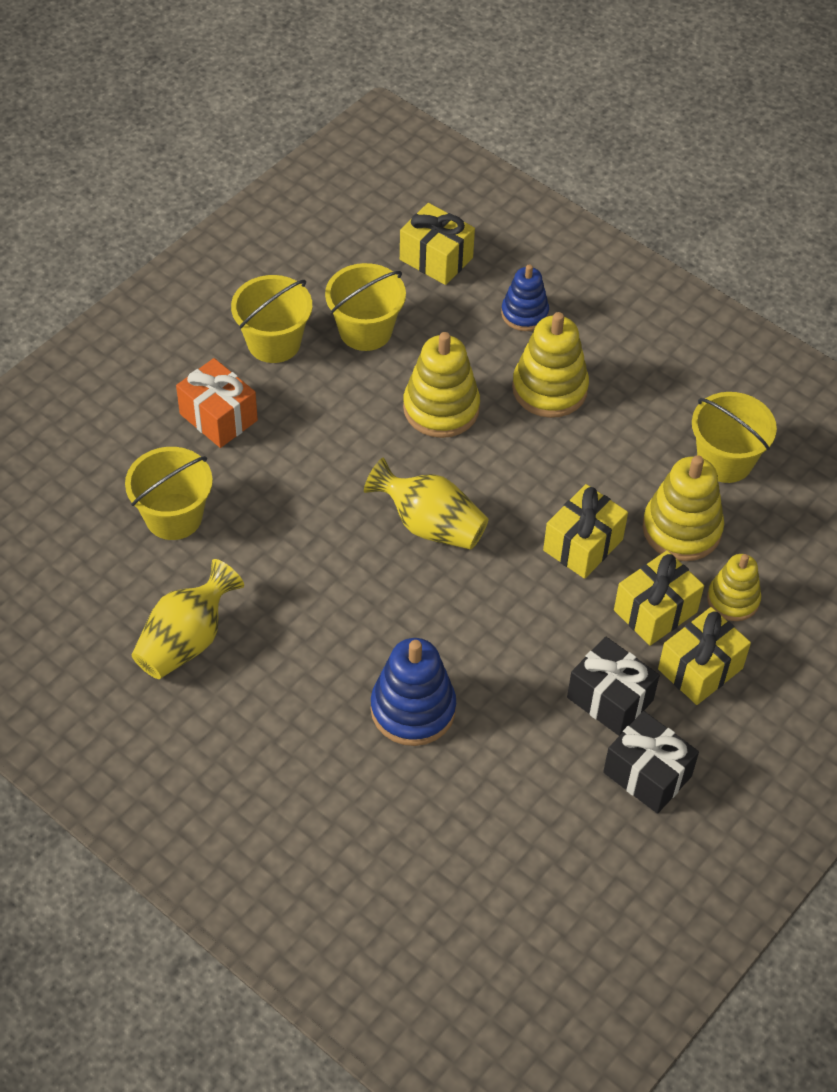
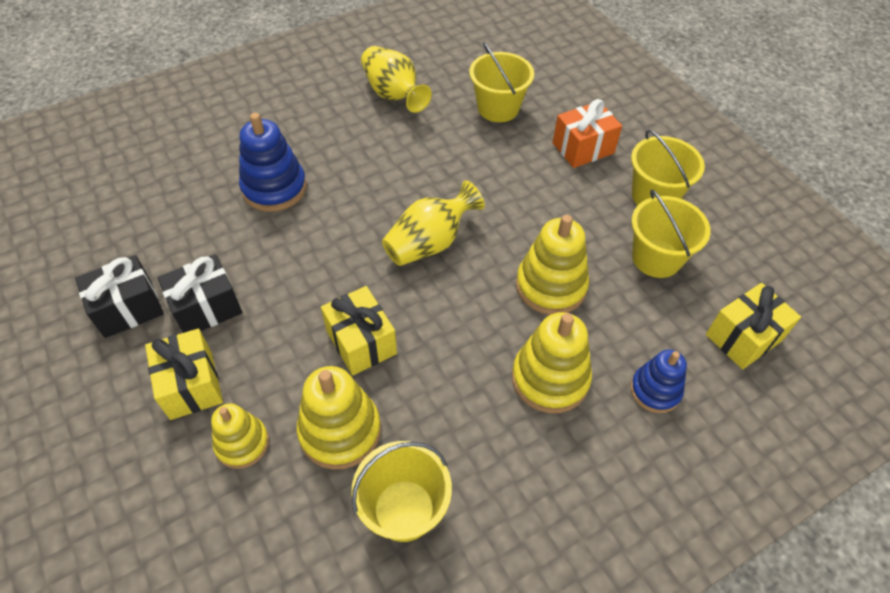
camera: 110 degrees right, 0 degrees up
(655, 611) = (266, 372): yellow gift -> none

